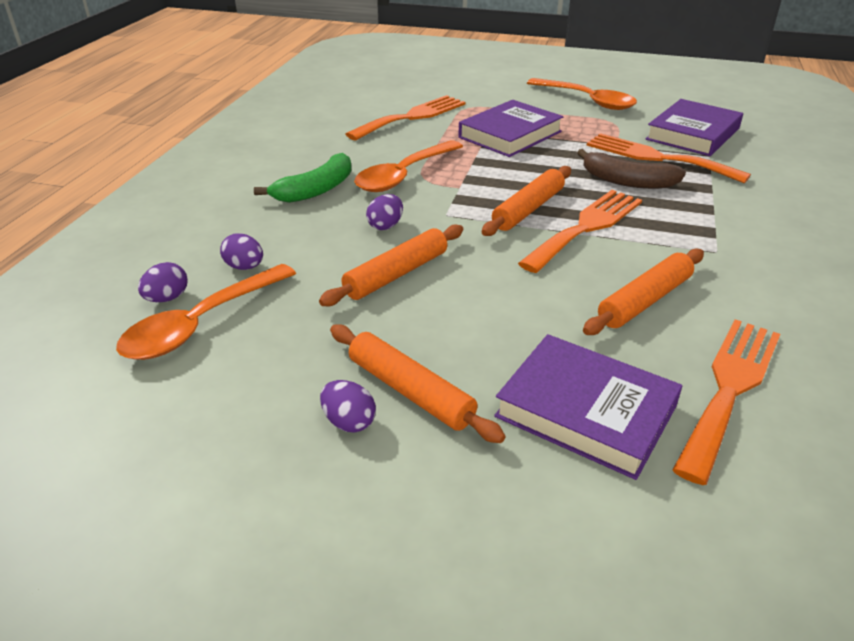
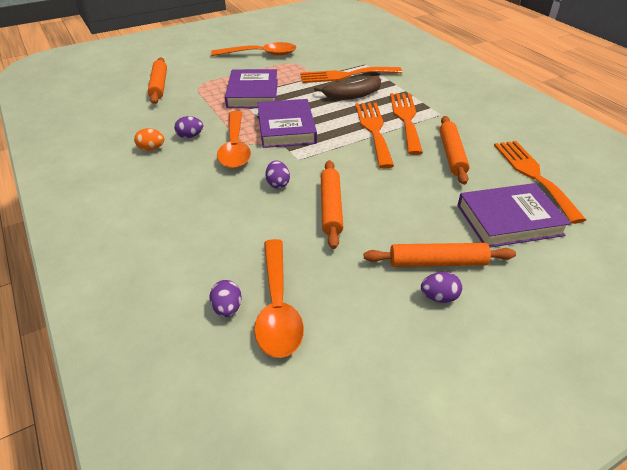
camera: 45 degrees left, 5 degrees up
(244, 267) = (240, 258): purple egg -> purple egg (190, 136)
(316, 190) = (196, 184): green banana -> none
(331, 144) = (151, 149): none -> orange egg
(411, 117) = (174, 107): orange fork -> orange fork (406, 120)
(528, 209) = (333, 134): orange rolling pin -> orange rolling pin (159, 85)
(692, 134) = (341, 54): purple book -> purple book (286, 128)

